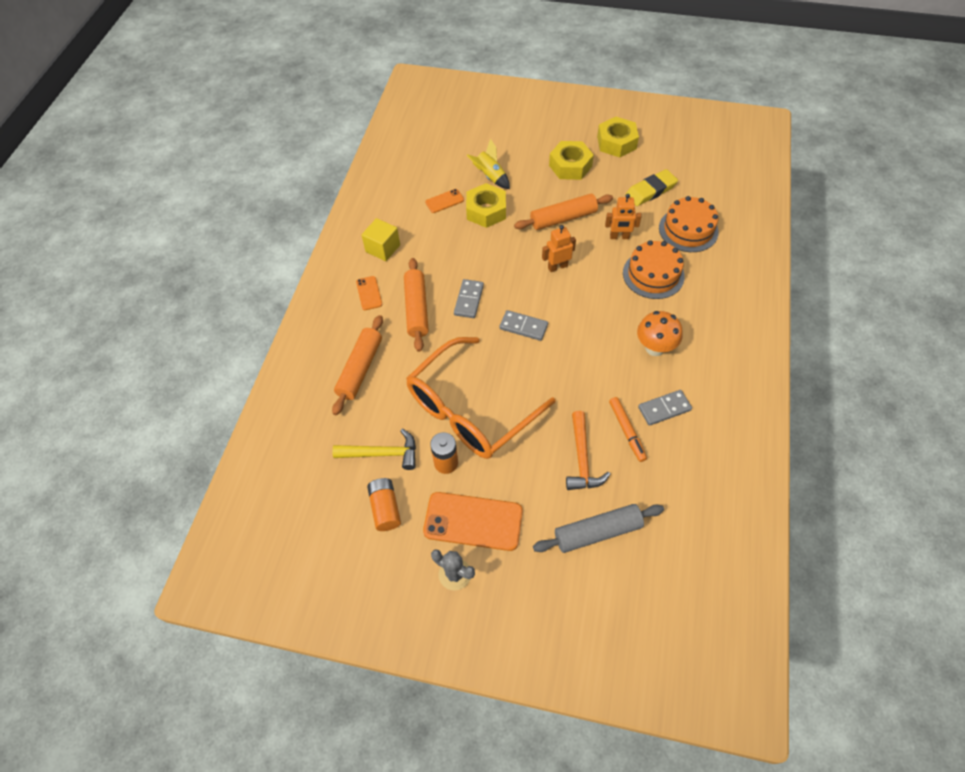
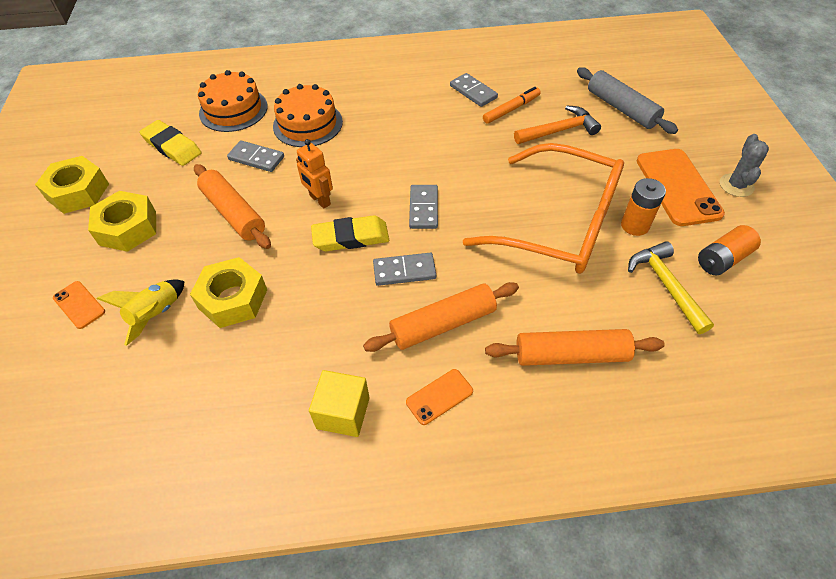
camera: 110 degrees left, 5 degrees down
(444, 201) = (219, 359): orange phone -> orange phone (79, 305)
(512, 277) = (351, 237): none -> yellow eraser
(619, 237) = (256, 158): orange robot -> grey domino
(654, 348) = (406, 108): orange mushroom -> none

